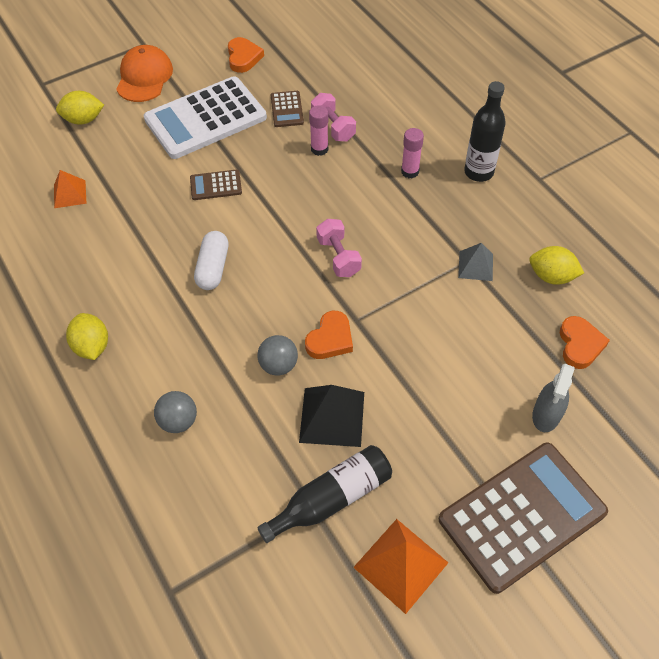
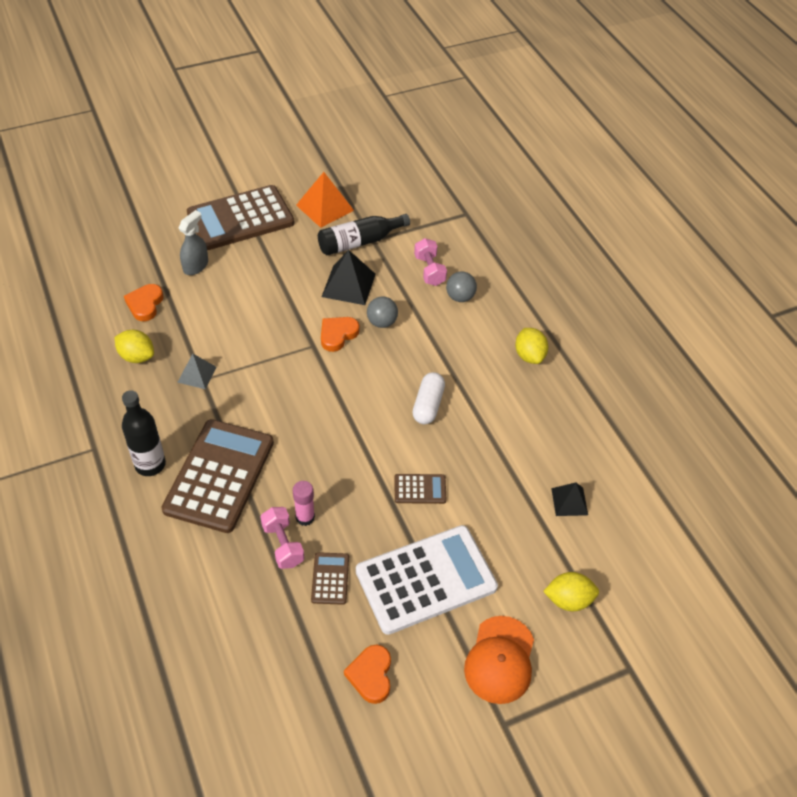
camera: 175 degrees left, 5 degrees down
(69, 194) = (569, 501): orange pyramid -> black pyramid
(338, 257) = (314, 399): pink dumbbell -> pink dumbbell (429, 270)
(410, 172) = (219, 476): pink glue stick -> brown calculator

